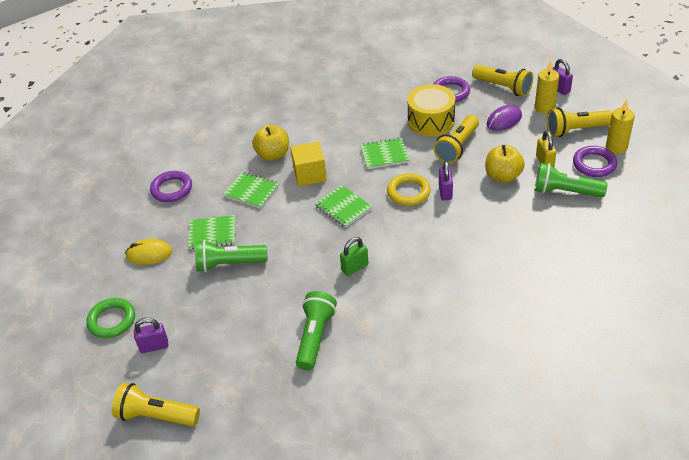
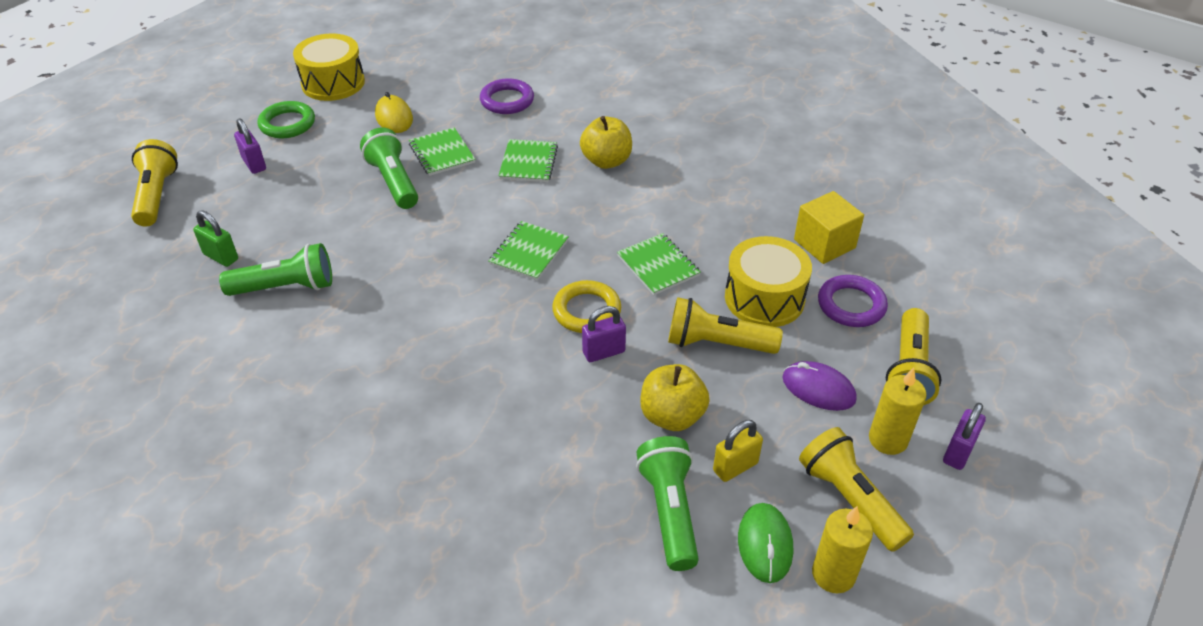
camera: 65 degrees right, 0 degrees up
(73, 285) = (333, 83): none -> yellow drum
(310, 174) = (582, 204): yellow cube -> yellow cube (824, 244)
(355, 267) = (416, 292): green padlock -> green padlock (221, 257)
(594, 164) = (765, 544): purple ring -> green mouse

